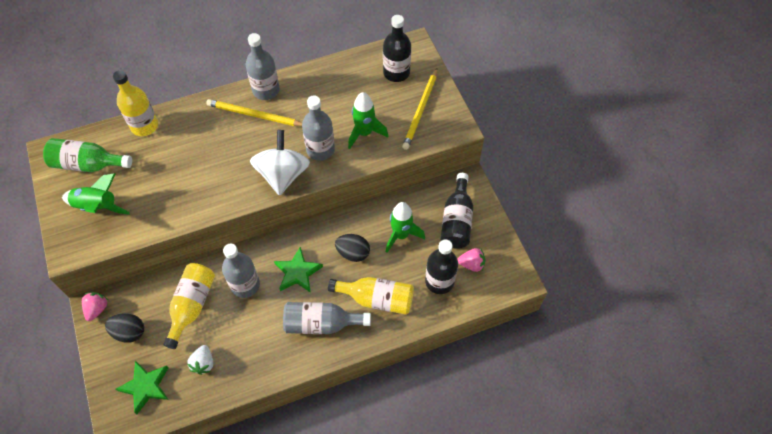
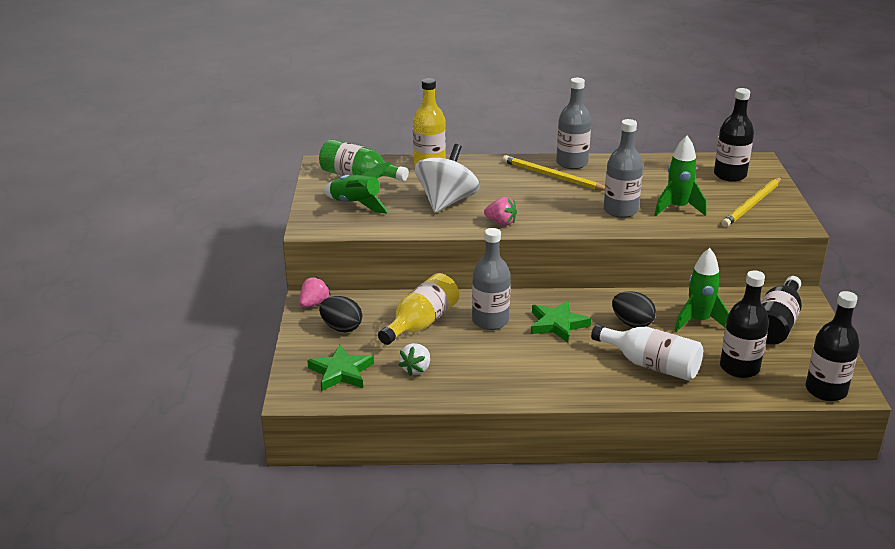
camera: 20 degrees right, 30 degrees down
(283, 174) = (570, 219): white spinning top -> white spinning top (446, 202)
(321, 323) = (572, 369): grey bottle -> none
(377, 299) = (651, 365): yellow bottle -> white bottle
(471, 264) = (787, 363): pink strawberry -> pink strawberry (501, 222)
(502, 287) = (826, 390): none -> black bottle

